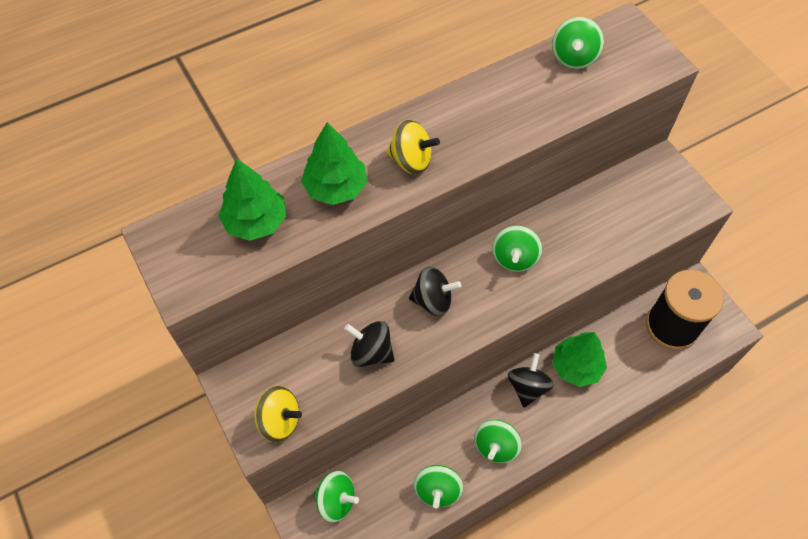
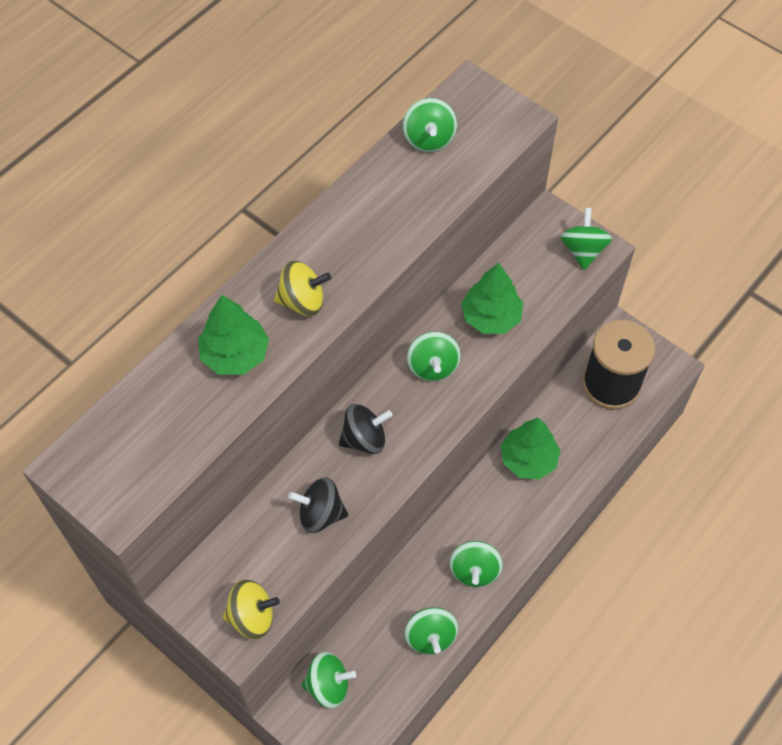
camera: 20 degrees left, 0 degrees up
(256, 221) = (166, 416): green tree -> green tree (491, 317)
(527, 387) = (485, 498): black spinning top -> none
(684, 200) = (583, 250): none -> green spinning top

